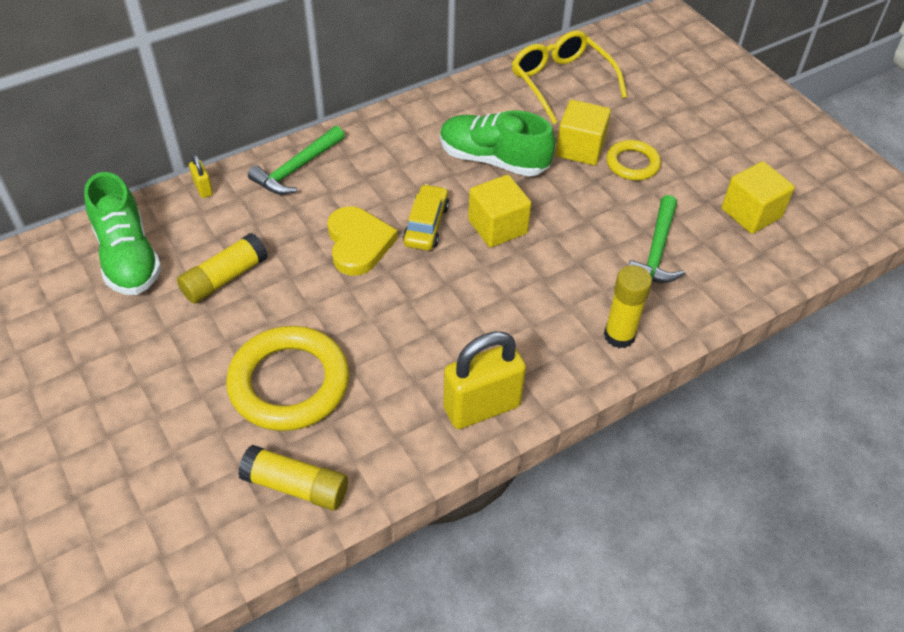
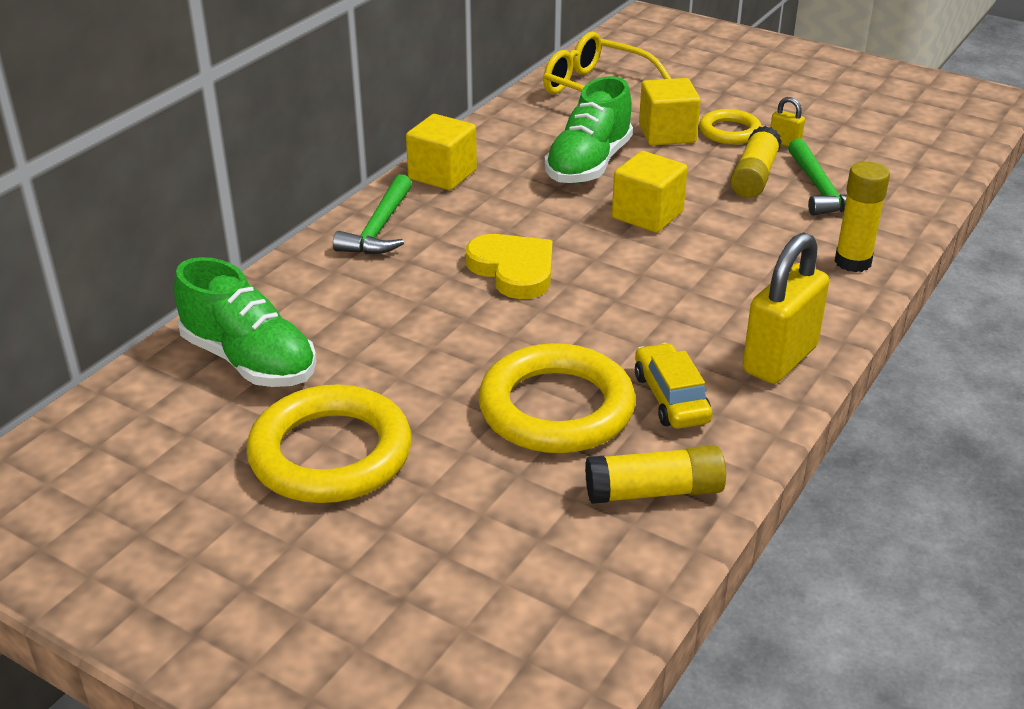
camera: 25 degrees left, 15 degrees down
(119, 358) = (330, 453): none -> yellow ring
(203, 189) = (284, 275): yellow padlock -> yellow padlock (784, 143)
(224, 278) = (389, 343): yellow glue stick -> yellow glue stick (754, 176)
(426, 225) = (571, 234): yellow car -> yellow car (671, 398)
(493, 160) = (588, 165): green shoe -> green shoe turned 60 degrees counterclockwise
(751, 213) = (875, 138): yellow cube -> yellow cube (442, 174)

